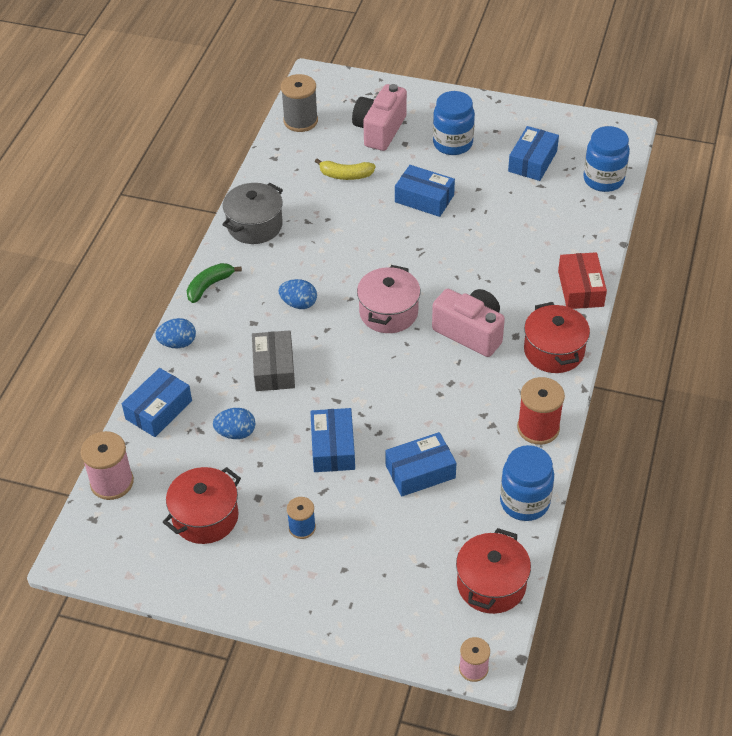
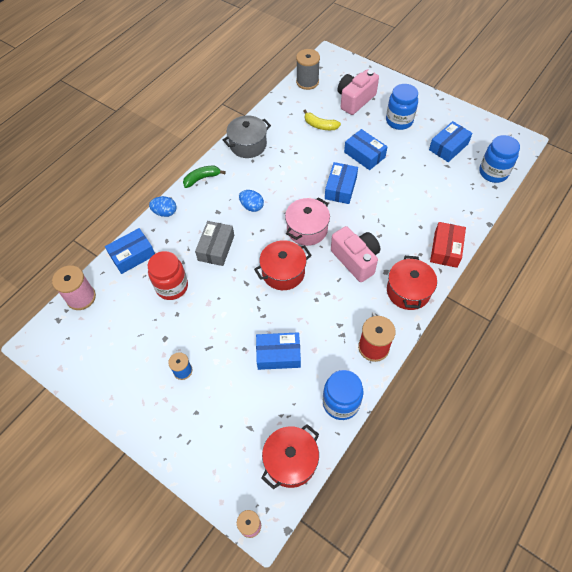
camera: 20 degrees right, 10 degrees up
(205, 517) = (125, 342): red pot -> red pot (283, 272)
(236, 433) = (172, 287): blue egg -> red jar
(333, 447) = (228, 317): blue box -> blue box (340, 188)

